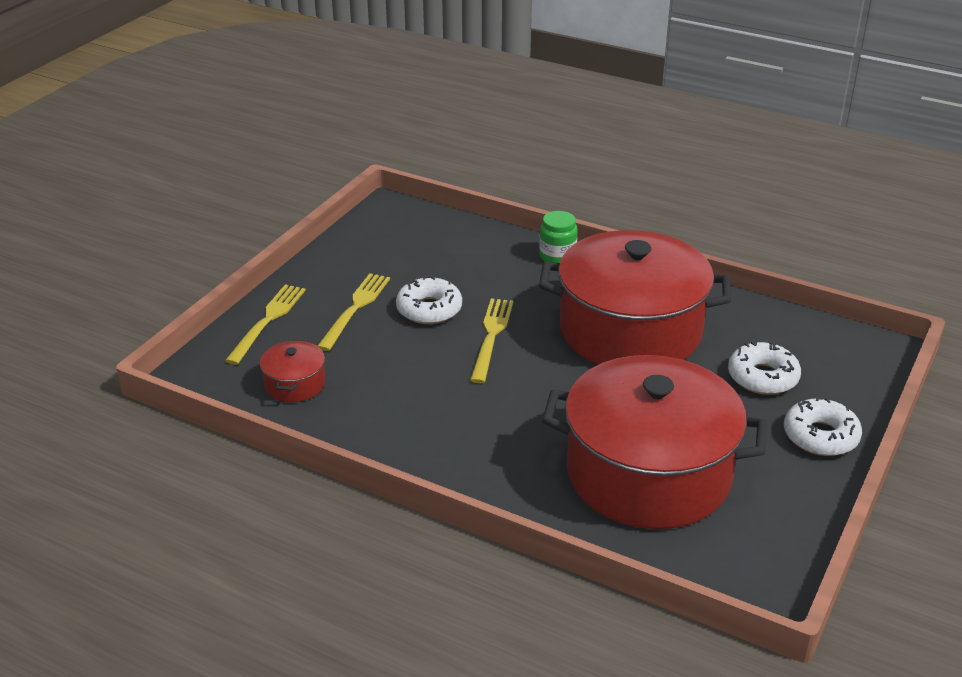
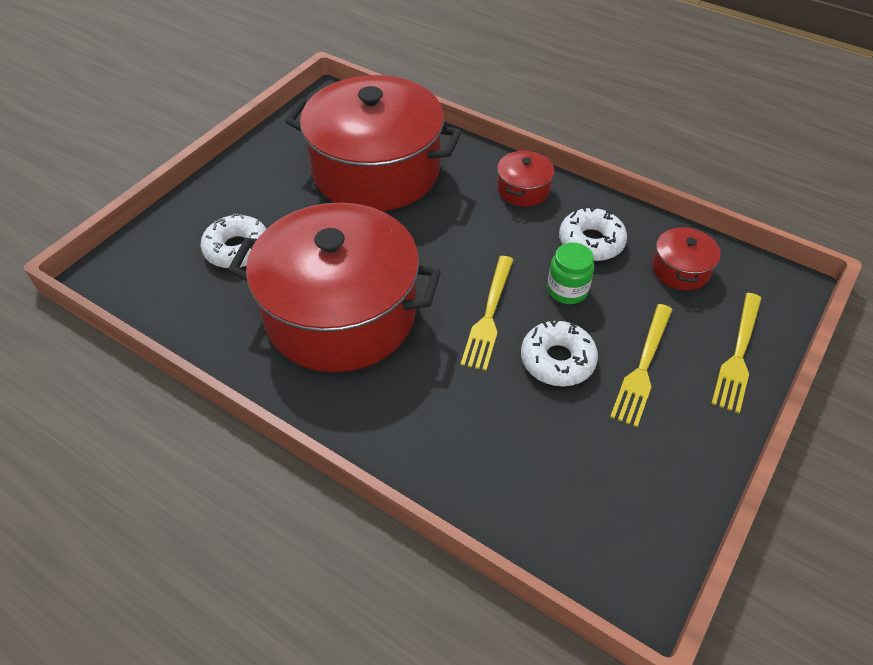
camera: 175 degrees left, 15 degrees up
(459, 460) = (523, 189): none -> red pot
(557, 256) = (392, 446): green jar -> green jar (567, 290)
(820, 436) = (224, 191): white donut -> white donut (591, 242)

